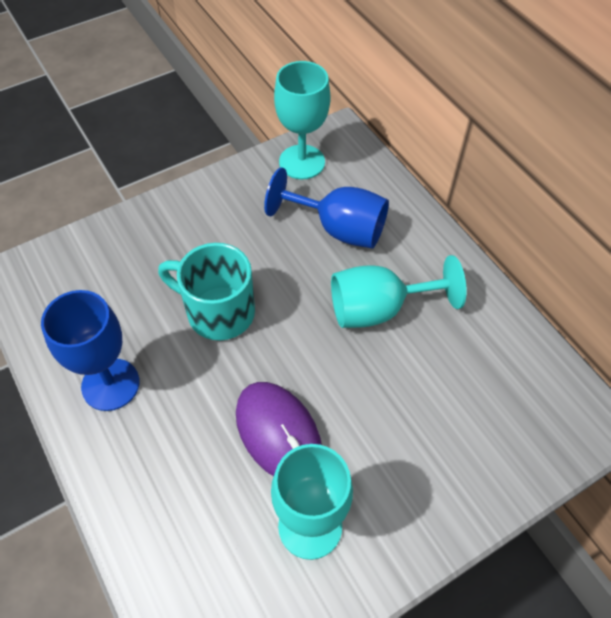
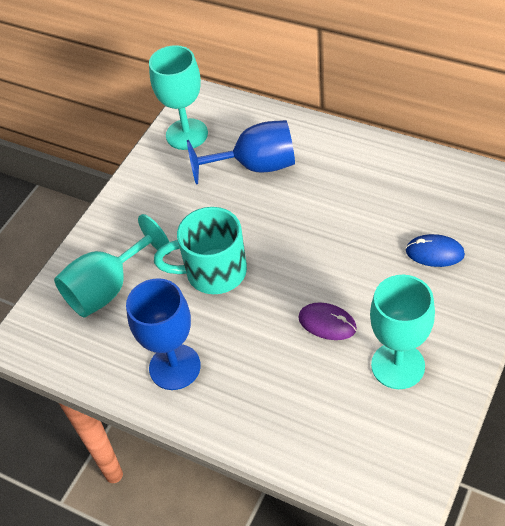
camera: 25 degrees left, 5 degrees down
(278, 433) = (327, 323): purple mouse -> purple mouse, size x0.61
(379, 309) = (330, 203): turquoise goblet -> turquoise goblet (108, 288)
(442, 426) = (434, 253): none -> blue mouse

